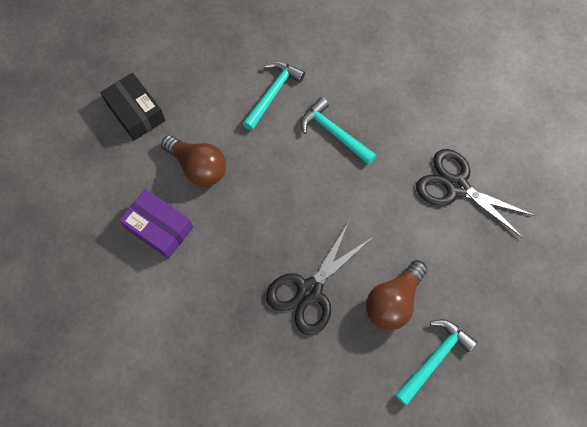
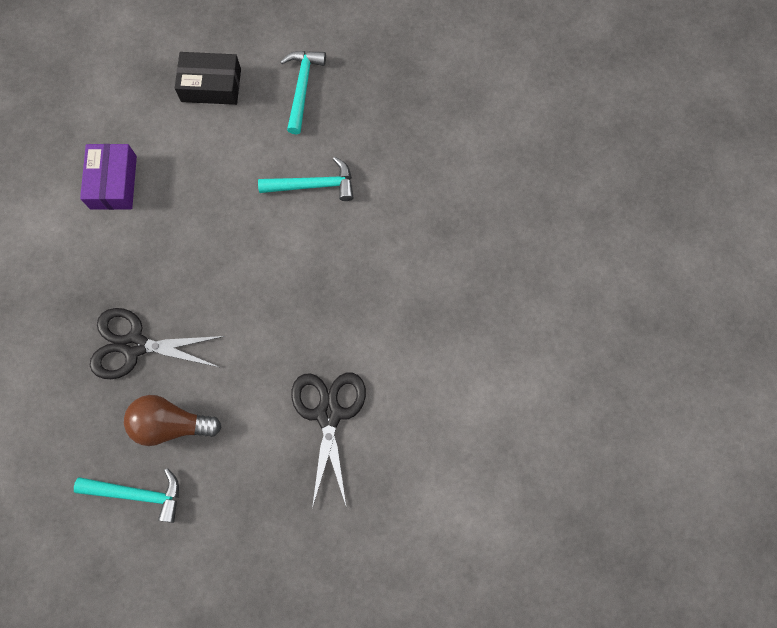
camera: 55 degrees right, 5 degrees up
(136, 112) = (211, 85): black box -> black box turned 75 degrees clockwise
(198, 167) = (192, 173): brown light bulb -> none
(334, 133) = (309, 266): turquoise hammer -> turquoise hammer (302, 88)

